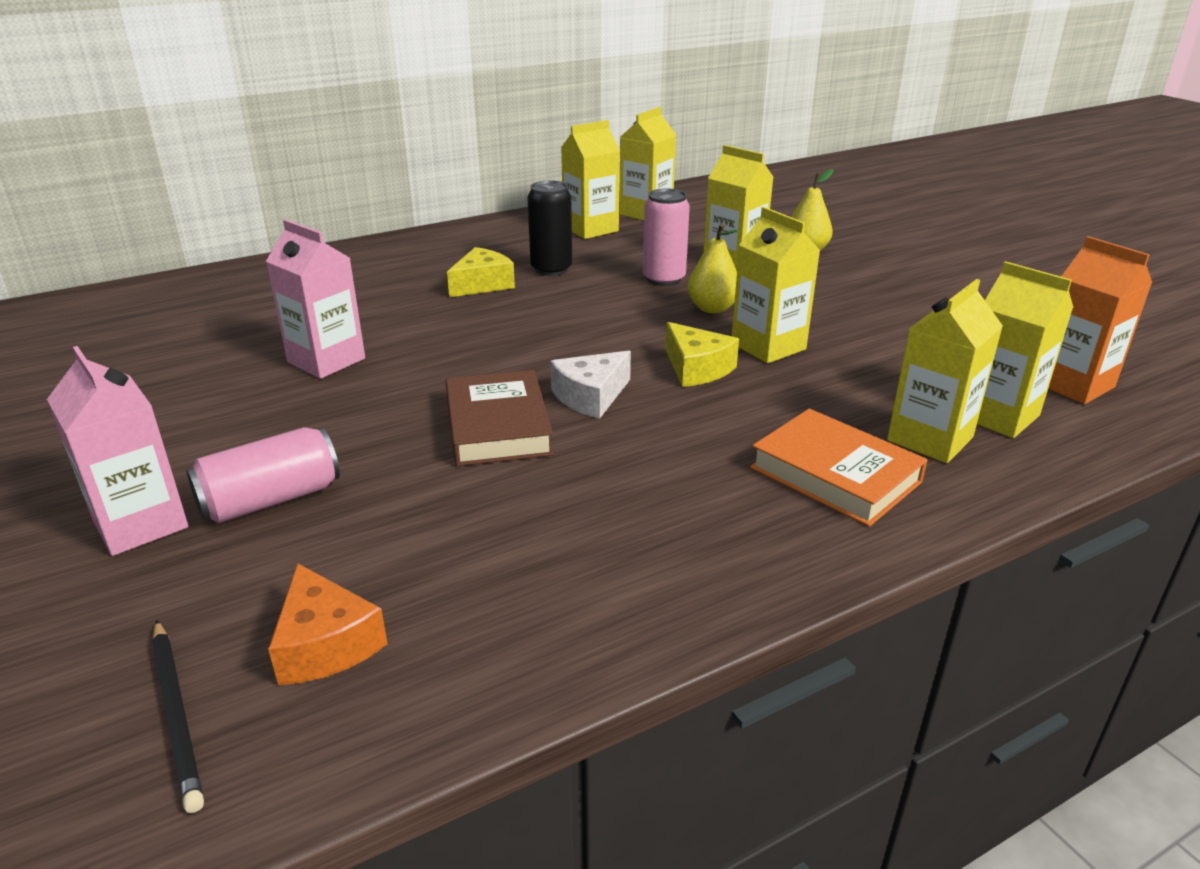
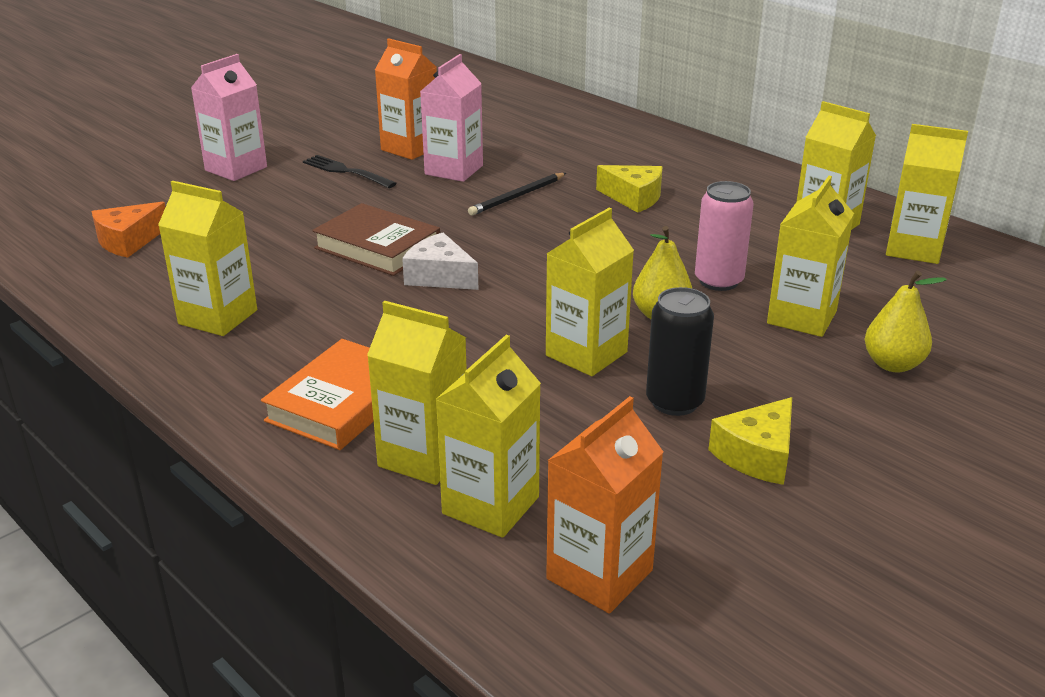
camera: 75 degrees right, 0 degrees up
(177, 713) = (79, 218): black pencil -> black pencil (517, 196)
(229, 380) = (410, 148): none -> orange carton
(254, 430) = (346, 171): none -> black fork
(271, 499) = (266, 195): pink can -> none
(497, 426) = (377, 247): brown book -> brown book turned 60 degrees clockwise
(551, 269) = (695, 222): black can -> black can (674, 402)
(622, 554) = (218, 317): none -> yellow carton
(696, 368) = (515, 319): yellow cheese -> yellow cheese (757, 455)

